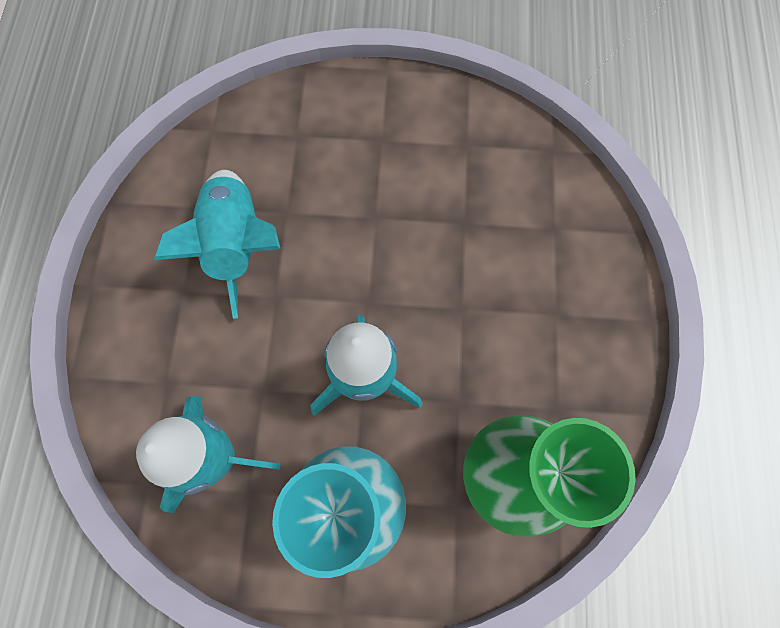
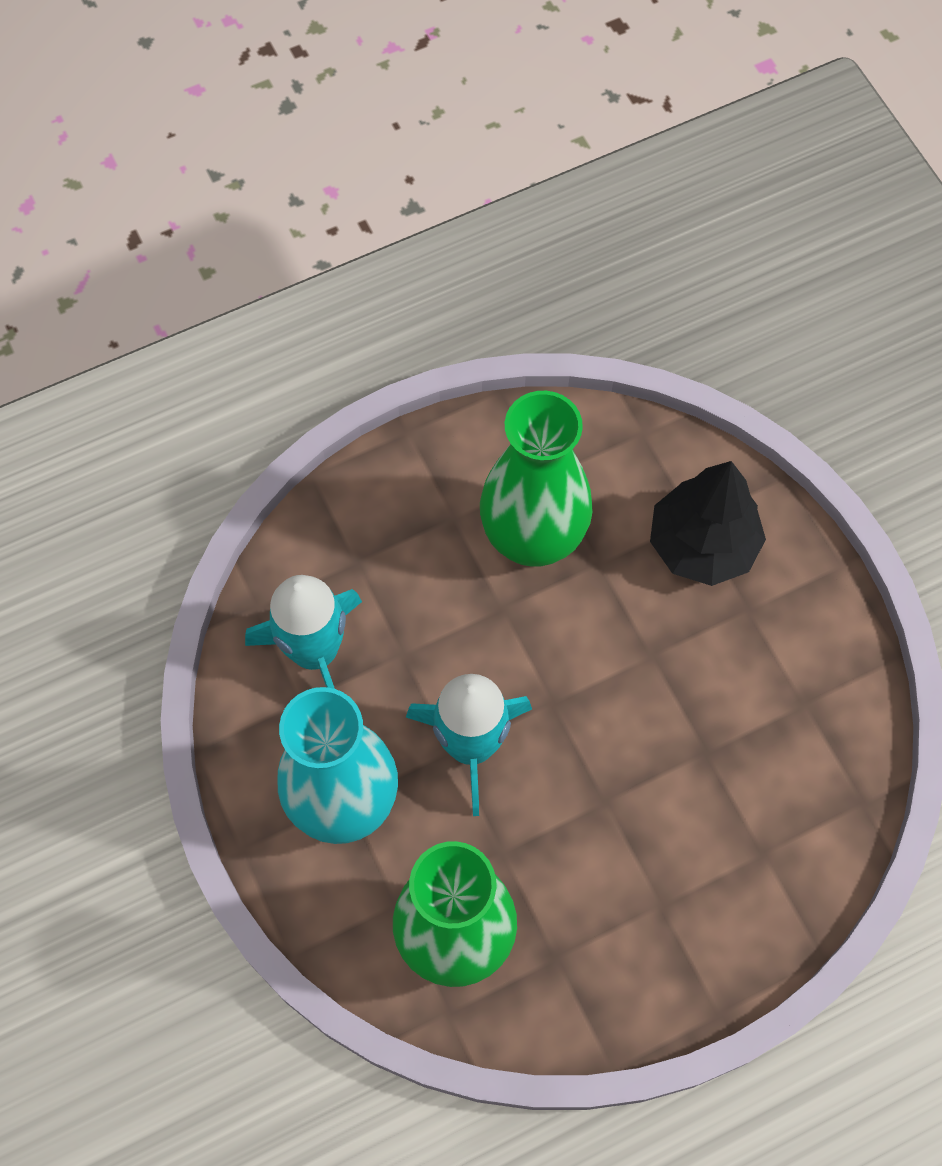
camera: 60 degrees right, 5 degrees down
(237, 245) = (533, 538): turquoise rocket -> green vase
(318, 141) = (702, 545): none -> black tree

